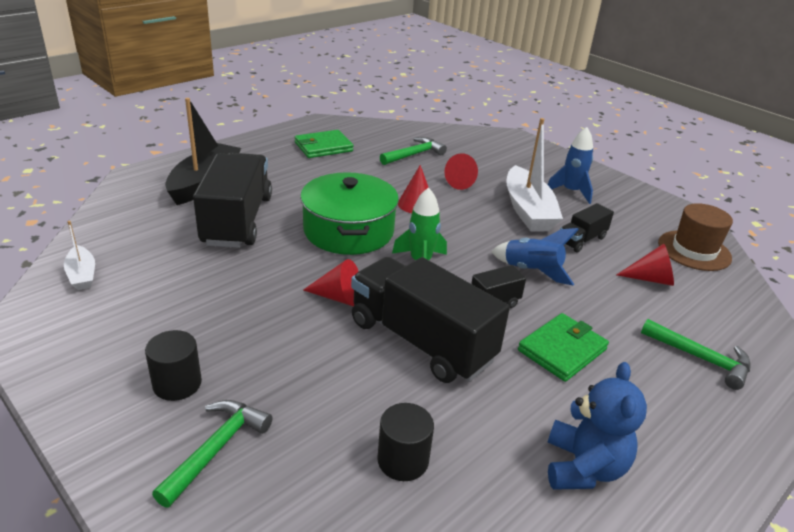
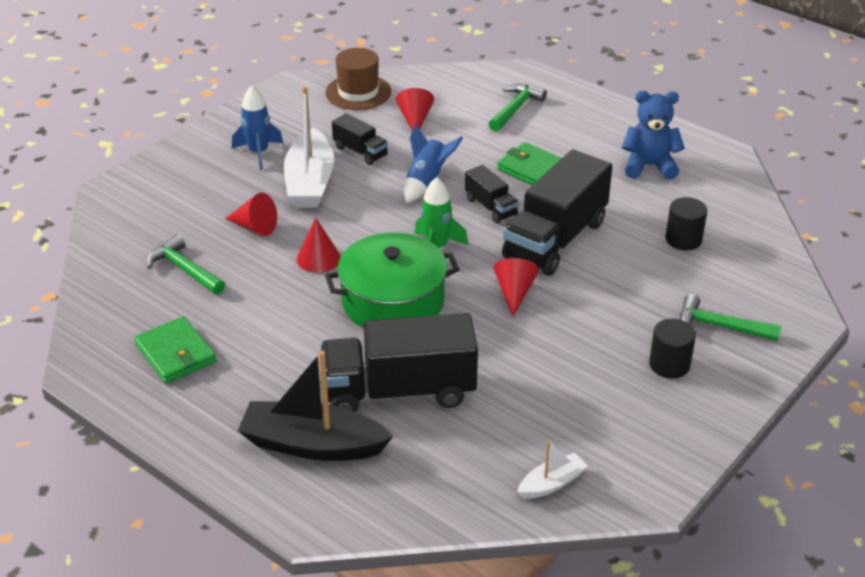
camera: 95 degrees left, 5 degrees up
(528, 210) = (310, 182): white boat -> white boat turned 105 degrees clockwise

